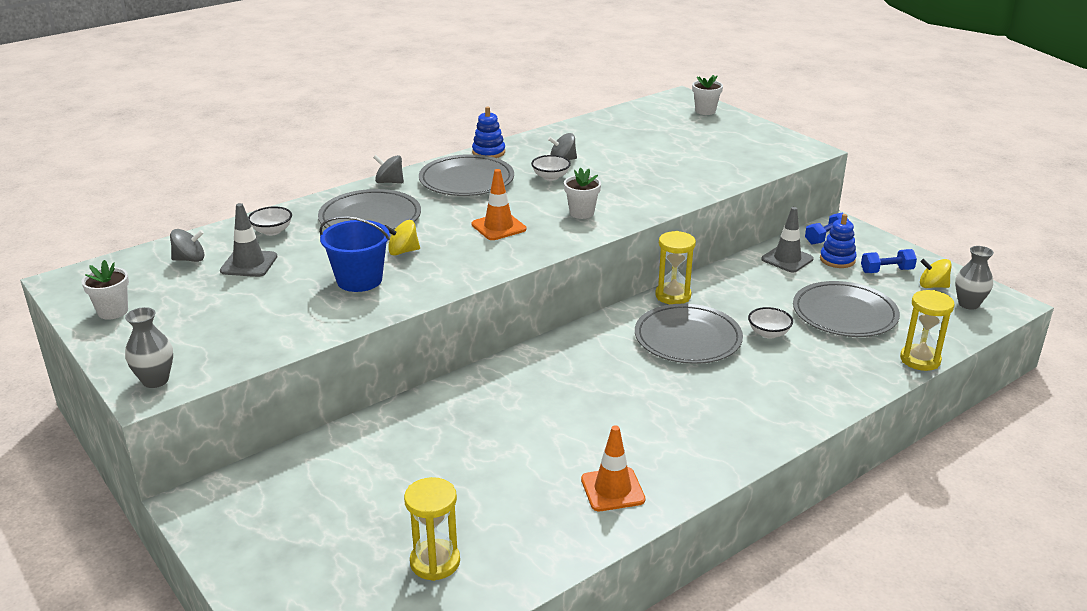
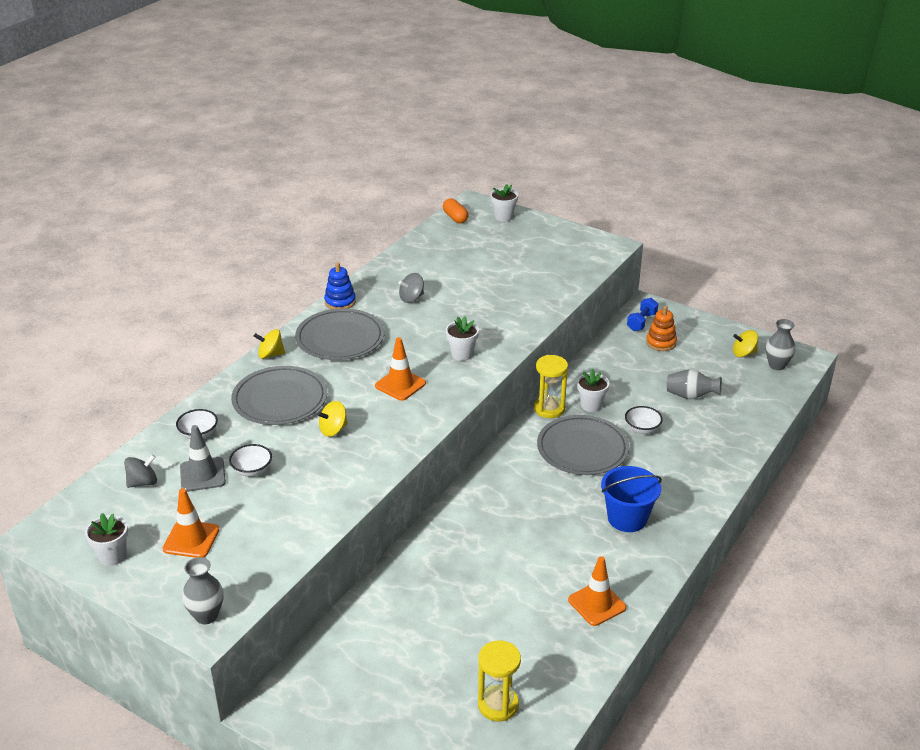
camera: 20 degrees left, 5 degrees up
(195, 313) = (191, 539): none -> orange traffic cone
(359, 280) = (315, 469): blue bucket -> blue bucket (627, 518)
(389, 182) = (270, 354): grey spinning top -> yellow spinning top
(550, 177) = (412, 319): white bowl -> white bowl (252, 470)
(653, 105) = (455, 218): none -> orange capsule
(722, 301) = (591, 405): none -> white flower pot
(787, 259) = (621, 351): grey traffic cone -> none
(837, 260) = (661, 343): blue stacking toy -> orange stacking toy
(844, 314) = (690, 396): grey plate -> grey vase
(886, 271) = (703, 346): blue dumbbell -> none
(920, 360) = (764, 427): yellow hourglass -> none

